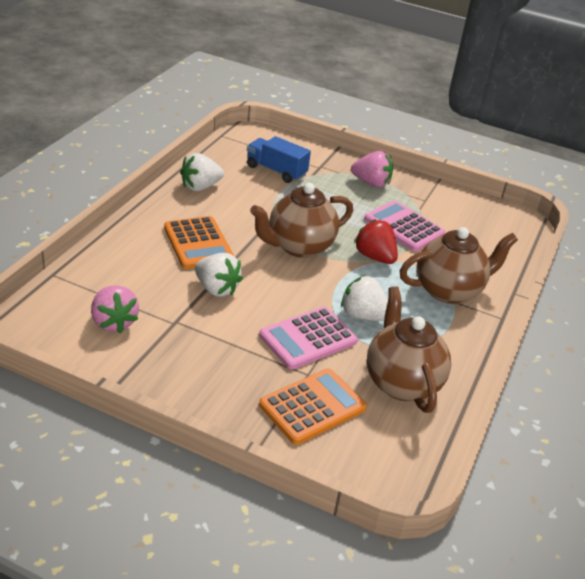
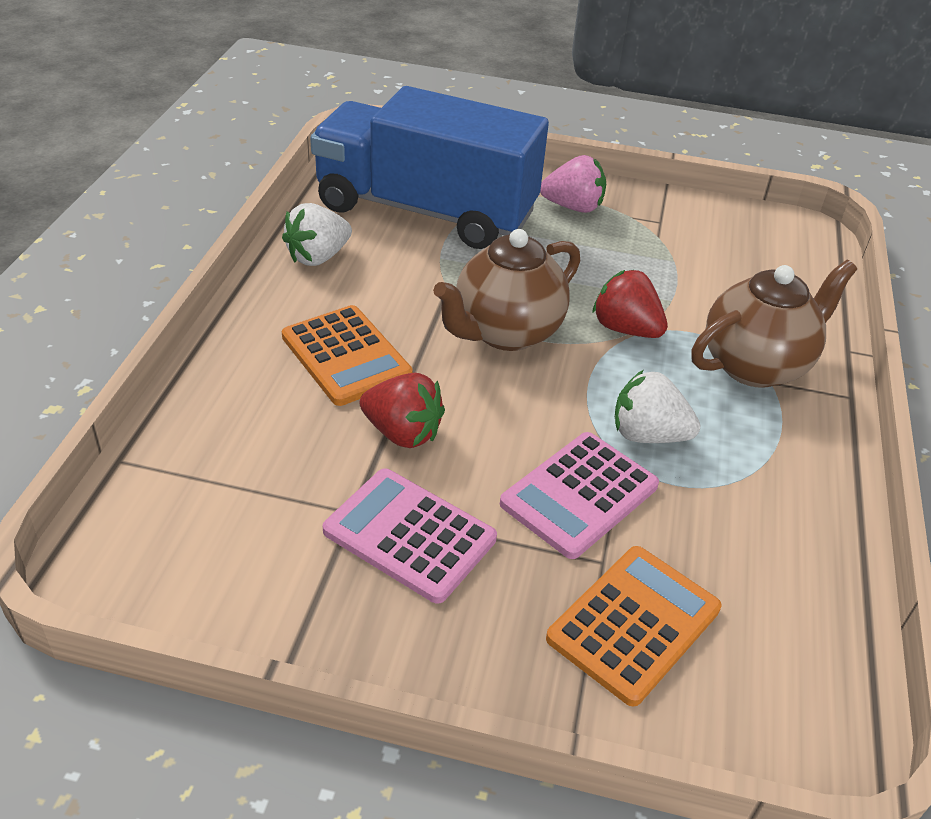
camera: 10 degrees left, 5 degrees up
(113, 322) = (250, 532): pink strawberry -> none
(216, 289) = (402, 433): white strawberry -> red strawberry
(276, 171) = (425, 210): blue truck -> blue truck, size x2.22
(401, 383) = (753, 545): brown teapot -> none
(404, 227) = (648, 270): pink calculator -> pink calculator (409, 535)

